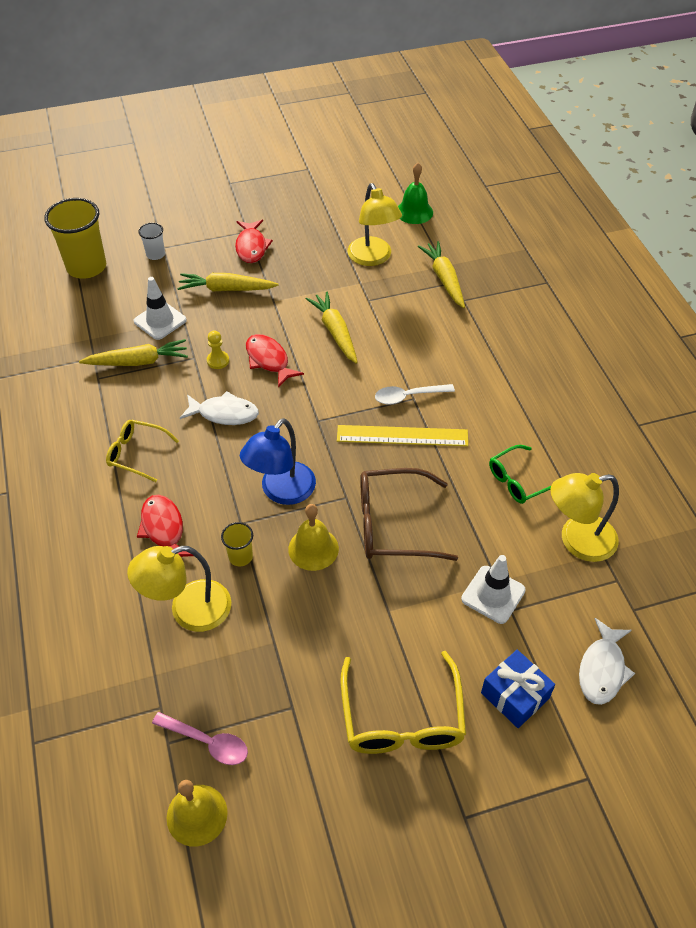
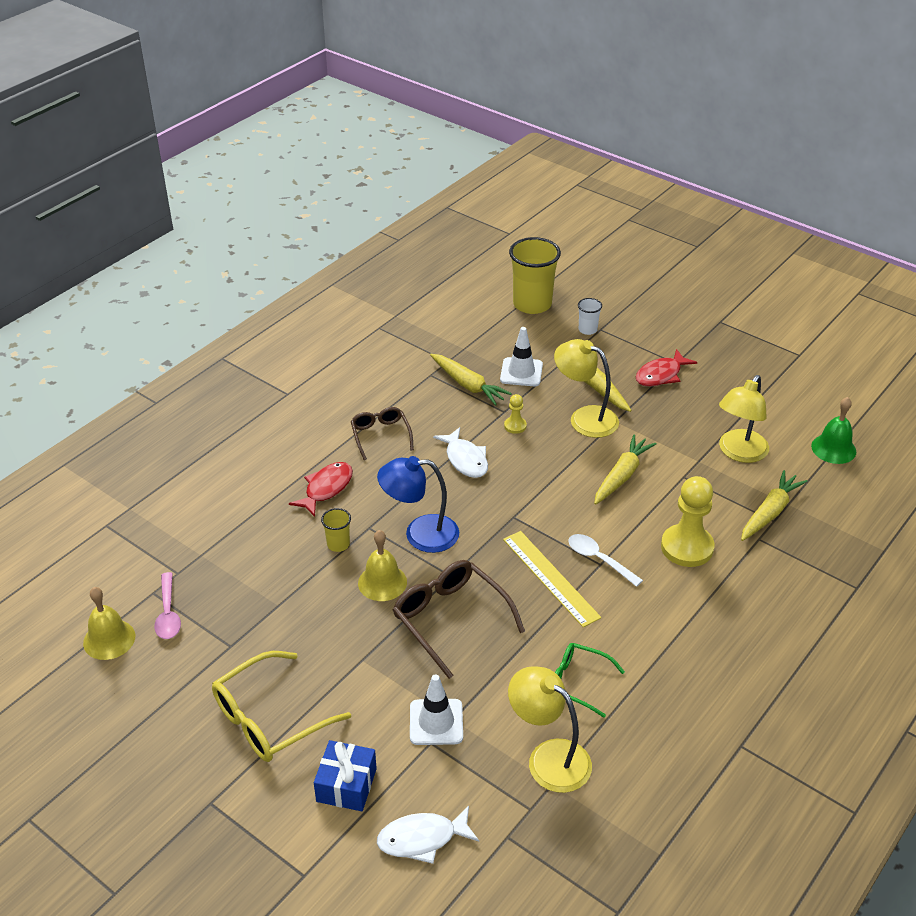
camera: 55 degrees right, 10 degrees down
(137, 454) = (380, 435): yellow glasses -> brown glasses
(188, 610) = (267, 542): yellow lamp -> yellow lamp (584, 418)
(269, 360) = (547, 454): red fish -> none
(439, 341) = (687, 547): none -> yellow pawn

